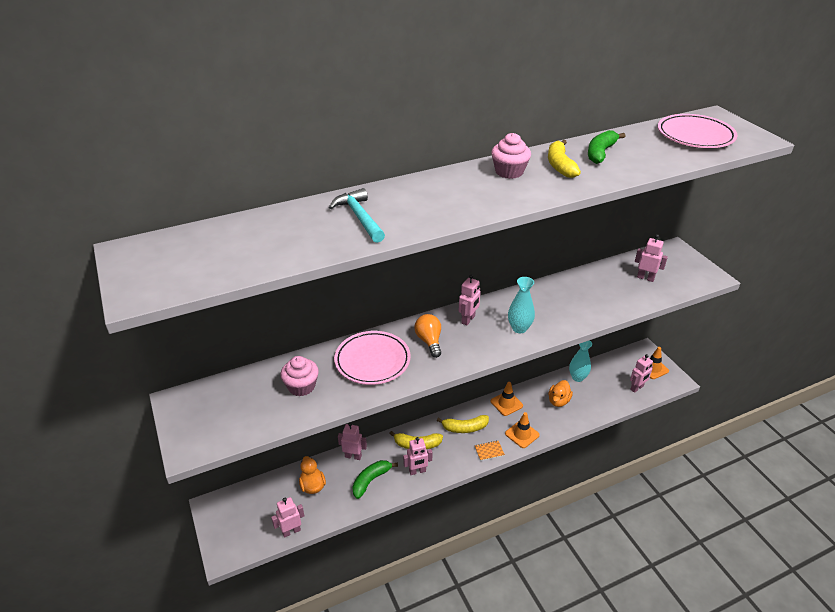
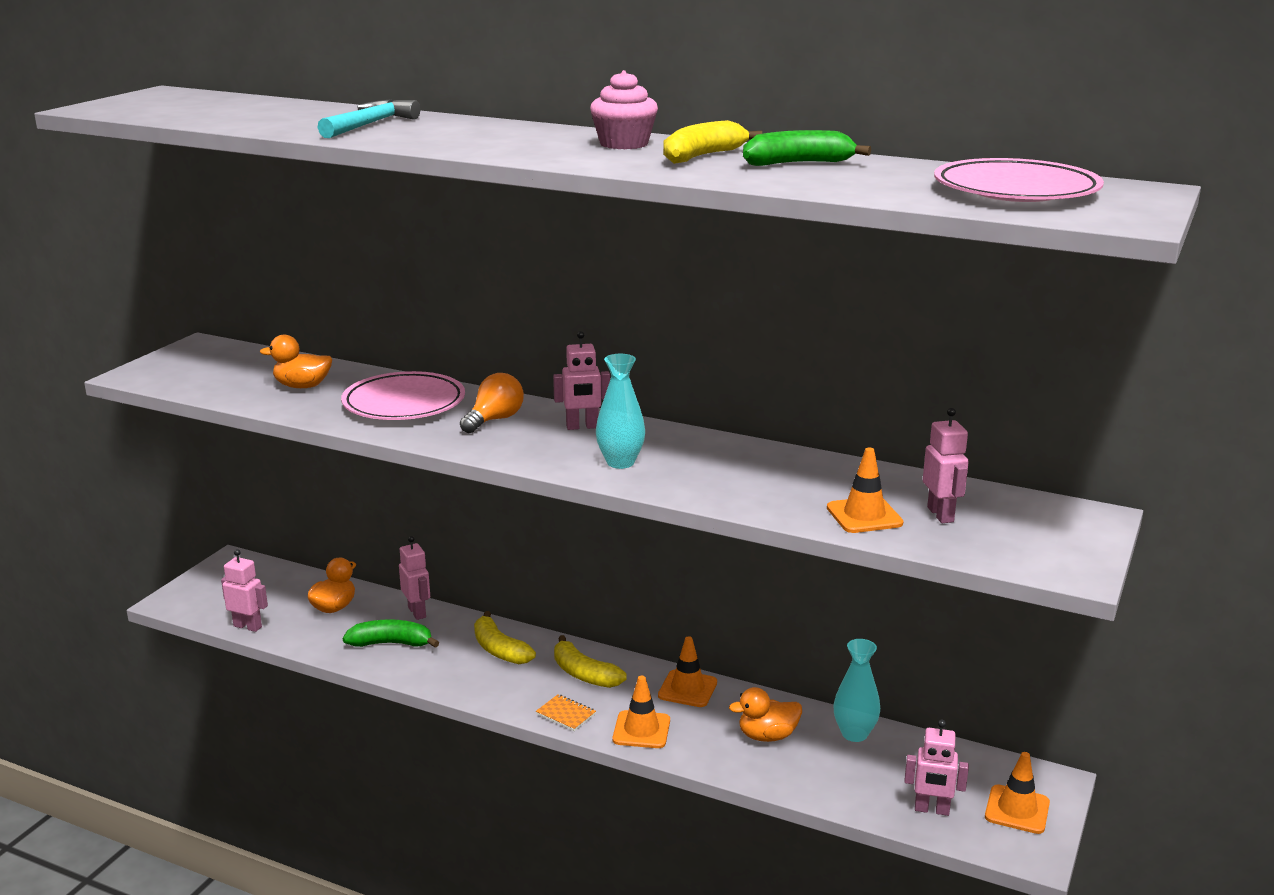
camera: 50 degrees right, 15 degrees down
(301, 386) = (302, 386): pink cupcake -> orange duck
(417, 471) = (450, 671): pink robot -> none
(630, 295) = (864, 516): none -> orange traffic cone

